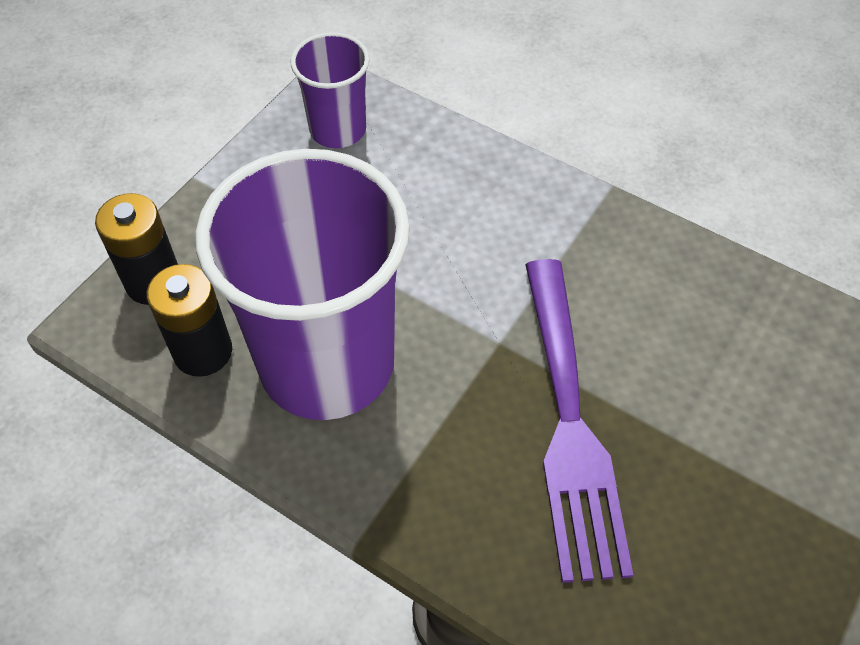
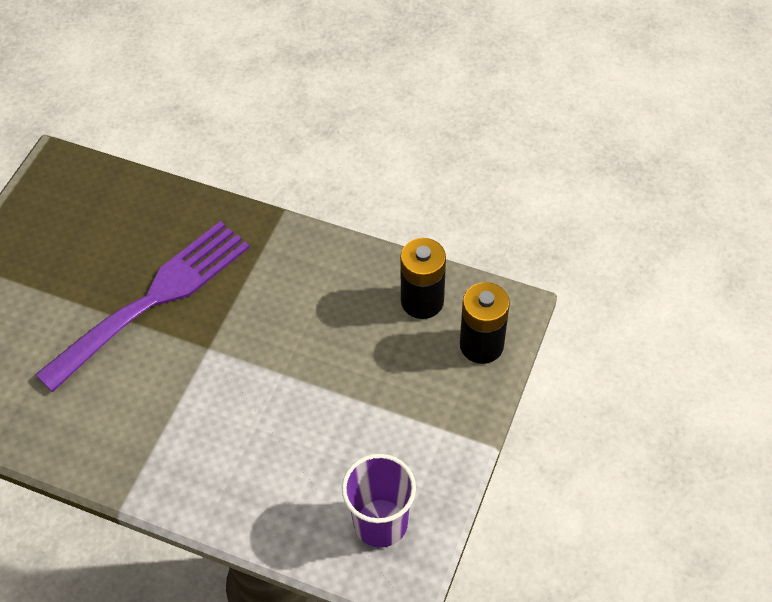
camera: 170 degrees right, 0 degrees up
(327, 363) = (331, 309): purple cup -> none
(570, 425) = (154, 299): purple fork -> purple fork turned 60 degrees clockwise

